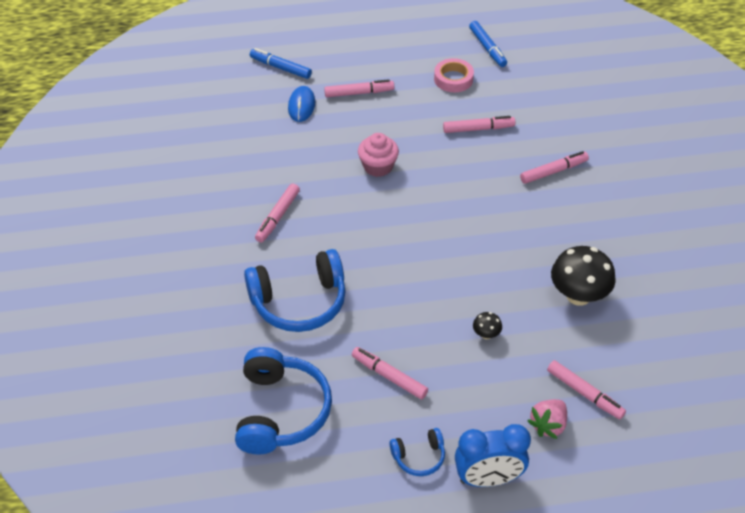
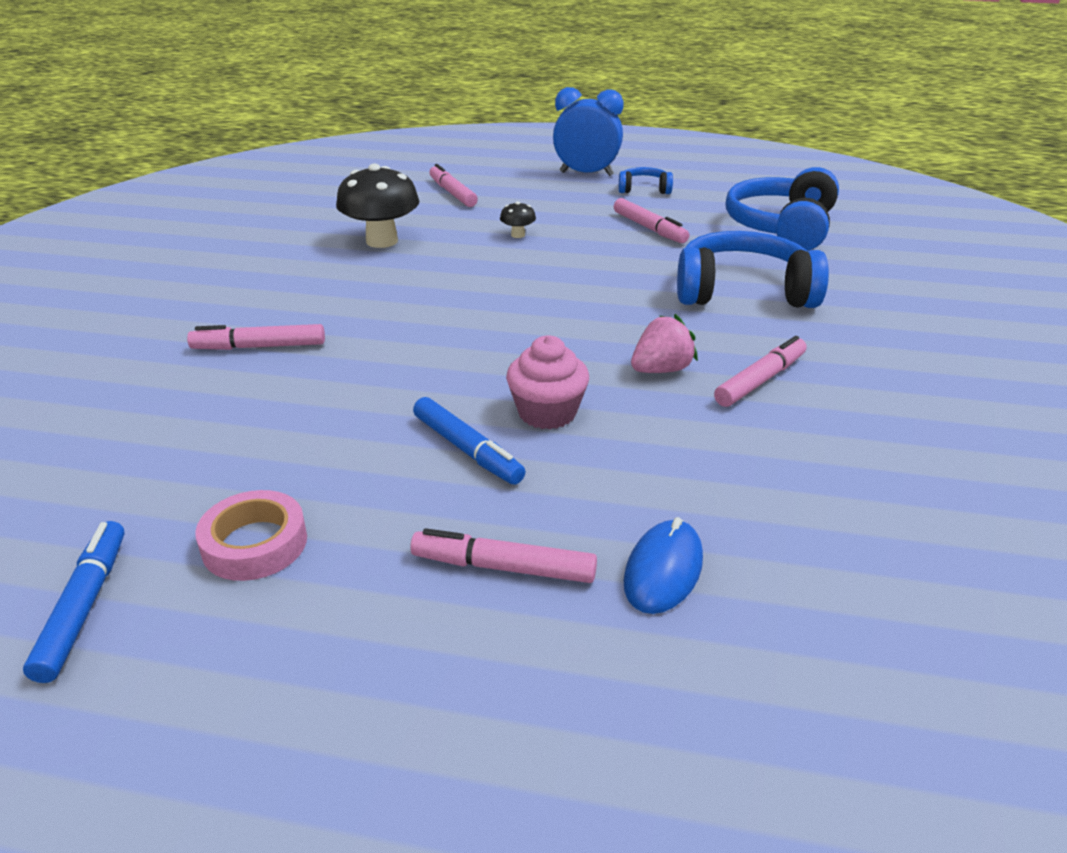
camera: 160 degrees left, 15 degrees down
(280, 68) = (696, 710): blue marker -> blue marker (467, 449)
(478, 129) = (309, 431): pink marker -> none
(548, 425) = (506, 185): pink strawberry -> pink strawberry (661, 370)

